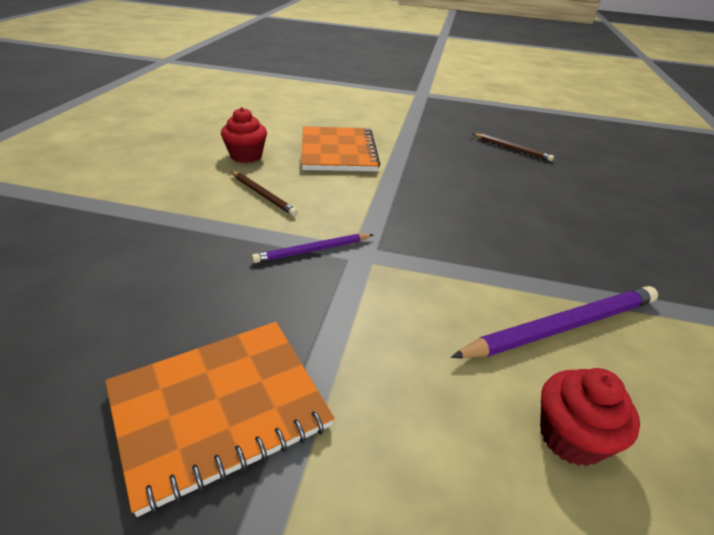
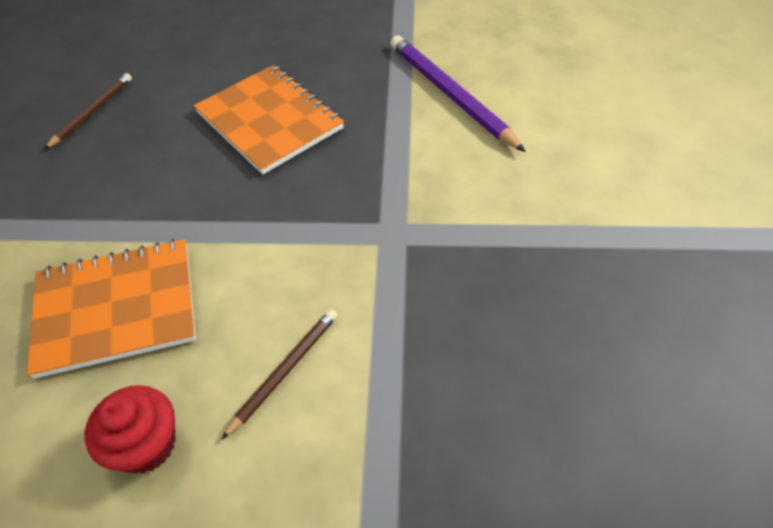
camera: 95 degrees left, 15 degrees up
(219, 408) = (642, 289): orange notebook -> orange notebook (269, 121)
(313, 250) = (404, 278): purple pencil -> none
(571, 437) = (558, 99): red cupcake -> none

